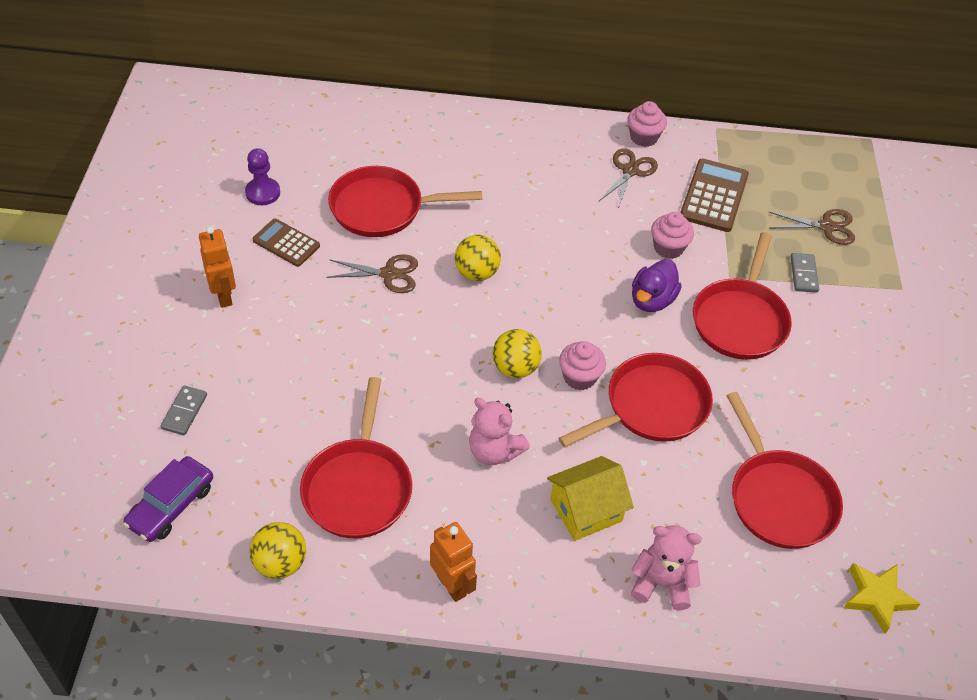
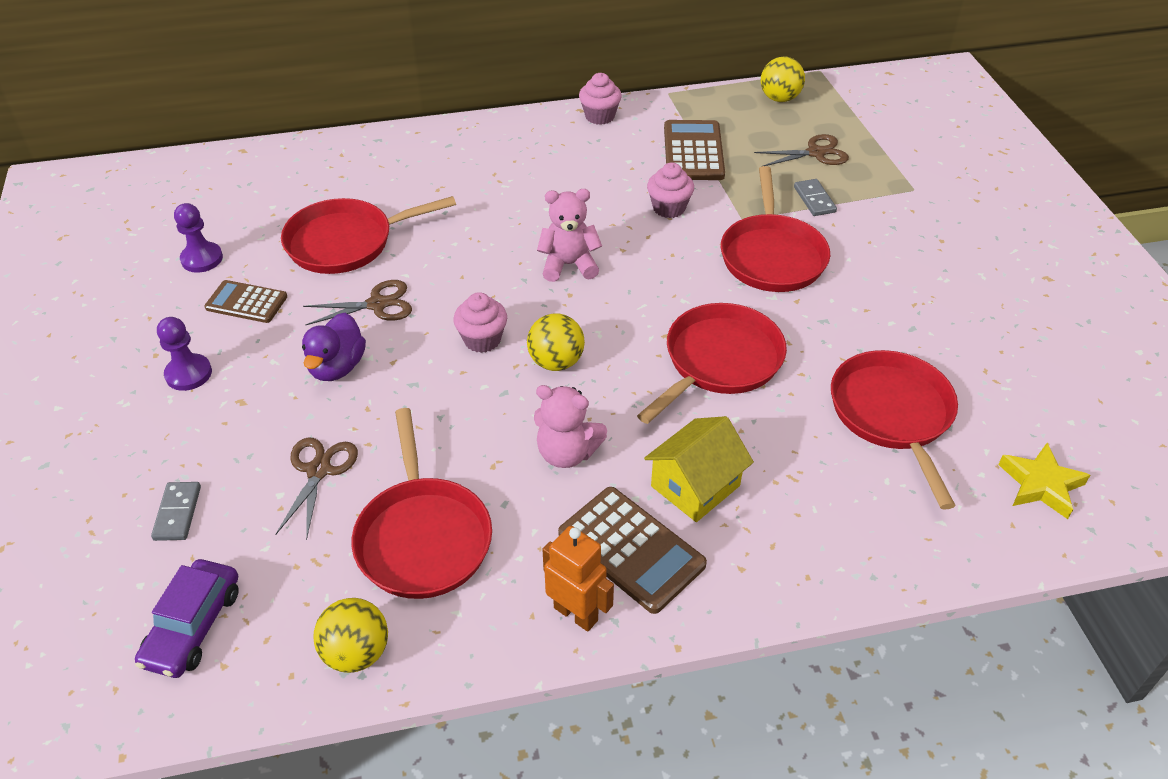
camera: 15 degrees left, 5 degrees down
(224, 295) = (188, 374): orange robot -> purple pawn
(476, 273) = (475, 279): yellow ball -> yellow ball (779, 98)
(514, 547) = (631, 549): none -> brown calculator
(579, 377) = (630, 353): pink cupcake -> pink cupcake (482, 340)
(630, 171) = (599, 148): brown scissors -> brown scissors (319, 470)
(652, 300) = (674, 260): purple duck -> purple duck (337, 367)
(662, 583) = (812, 538): pink teddy bear -> pink teddy bear (569, 265)
(779, 498) = (893, 415): red pan -> red pan turned 150 degrees counterclockwise

